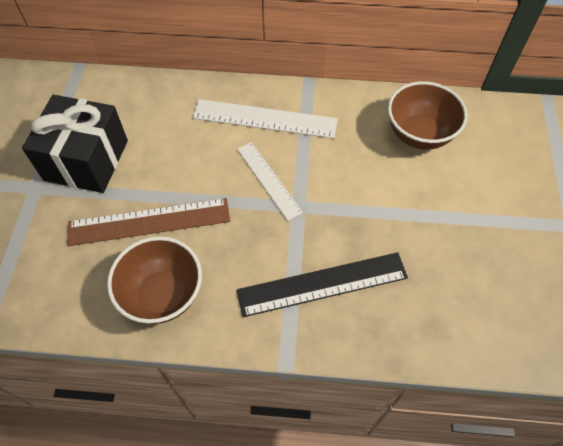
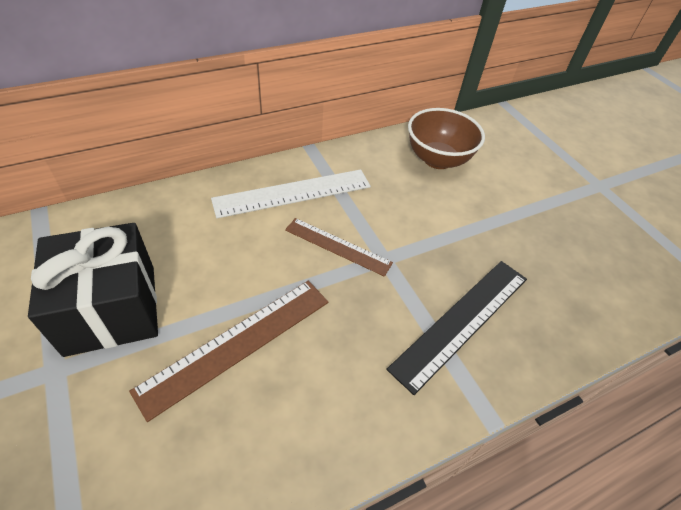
camera: 35 degrees left, 10 degrees down
(163, 295) = (309, 418): brown bowl -> none
(269, 180) = (338, 246): white ruler -> brown ruler

